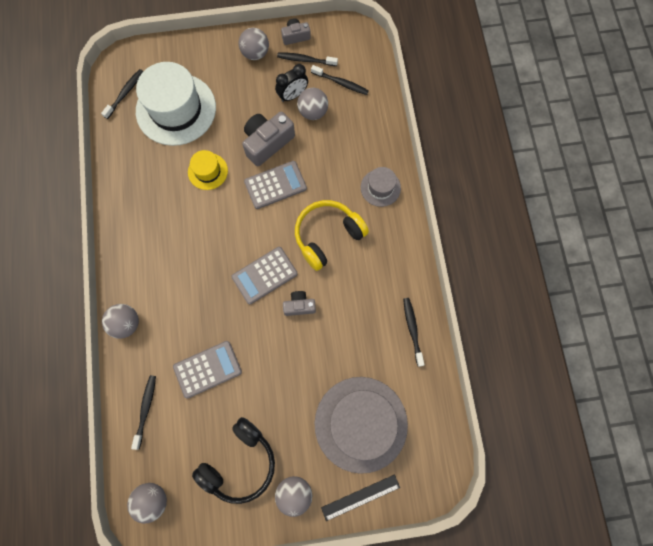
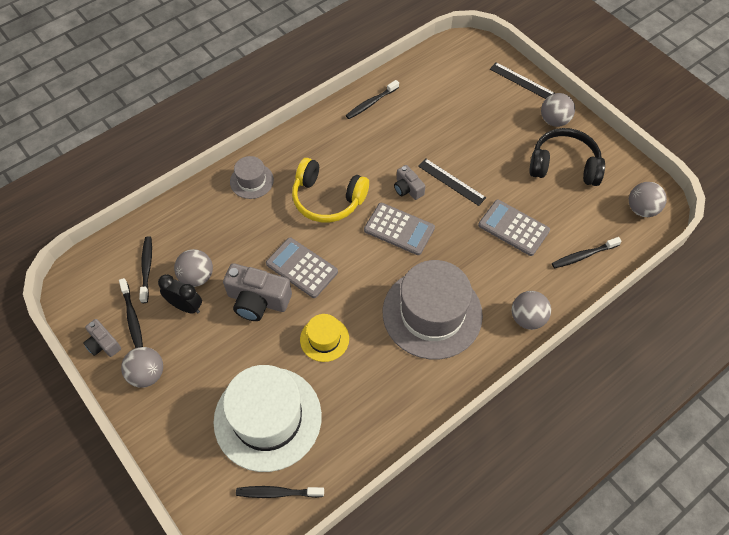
camera: 120 degrees left, 15 degrees down
(284, 347) = (451, 182): none -> black ruler
(361, 424) = (470, 104): grey hat -> grey hat (432, 313)

